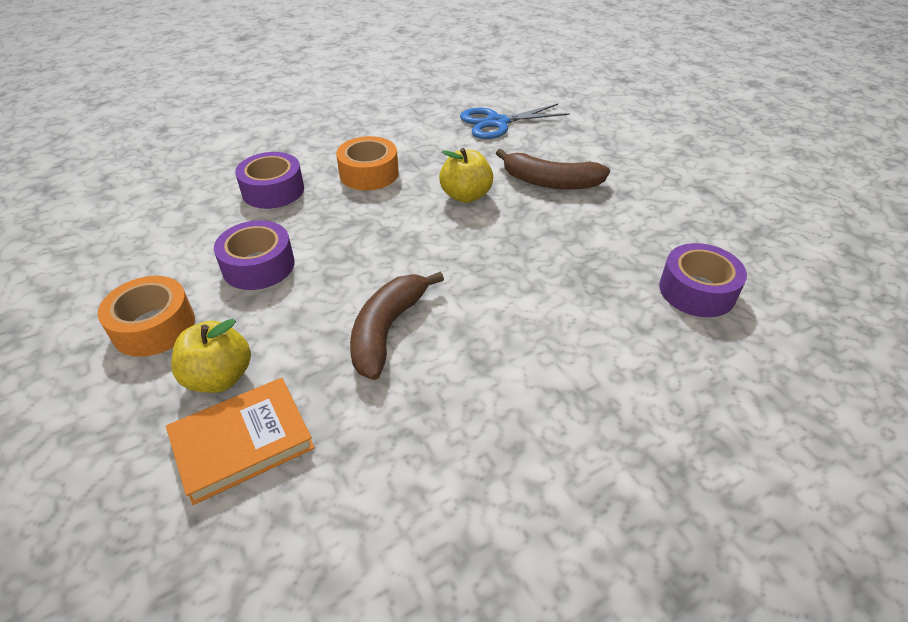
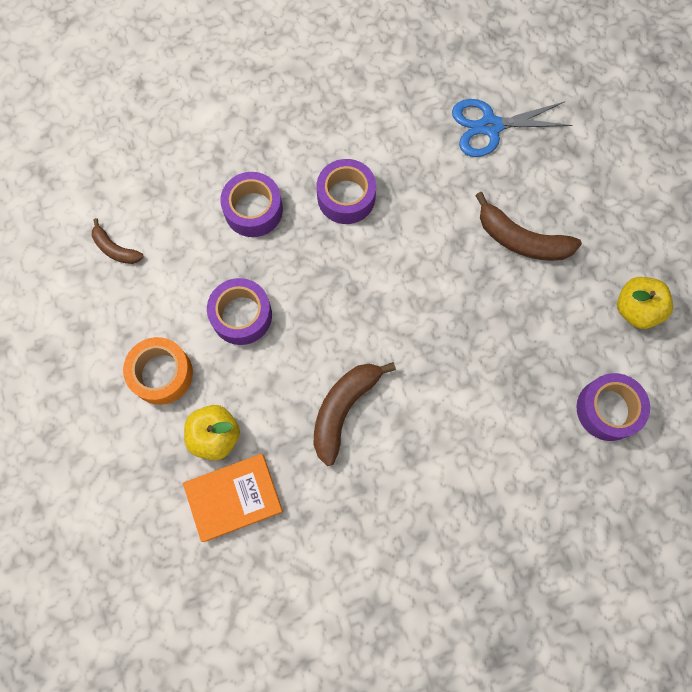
camera: 10 degrees right, 30 degrees up
(115, 232) = (115, 249): none -> brown banana
(369, 173) = (346, 197): orange tape -> purple tape
(466, 196) = (435, 248): yellow apple -> yellow apple (636, 309)

